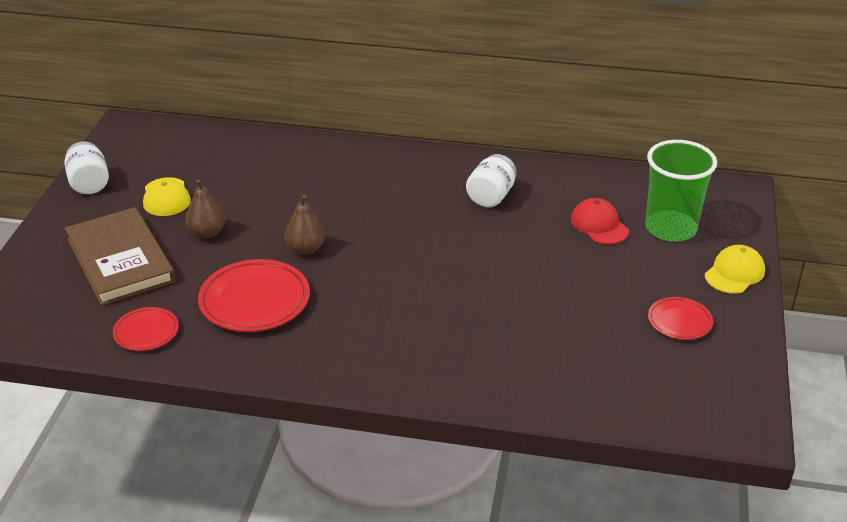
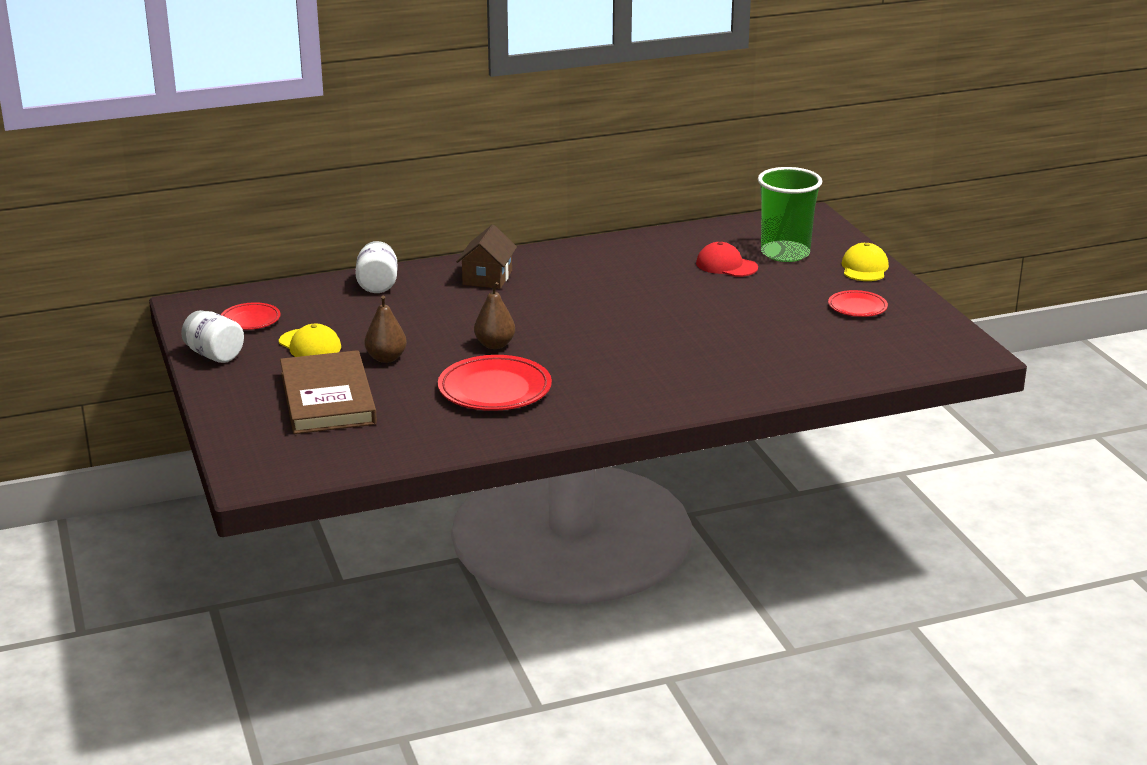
camera: 30 degrees left, 10 degrees down
(120, 260) = (328, 398): brown book -> brown book turned 45 degrees clockwise
(146, 332) = (423, 436): red plate -> red plate (250, 320)
(375, 170) = (487, 278): none -> brown house
(491, 196) = (613, 270): white jar -> white jar (377, 285)

